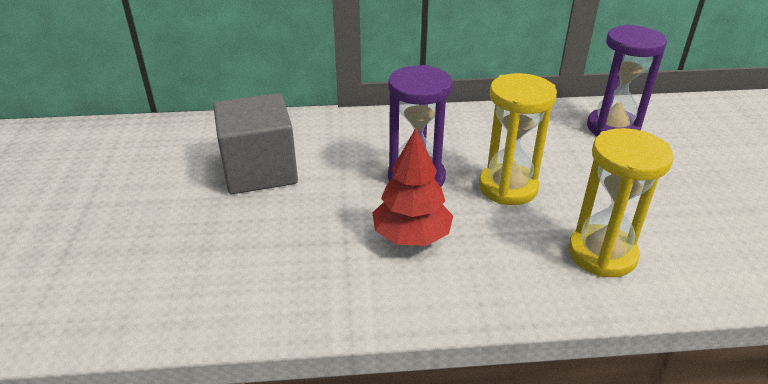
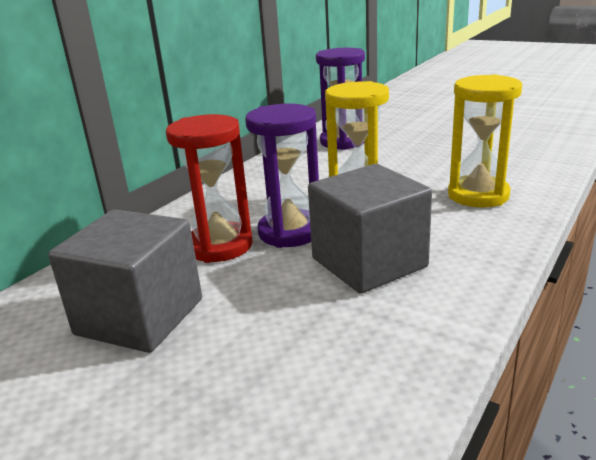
camera: 50 degrees left, 10 degrees down
(365, 157) = (220, 246): none -> red hourglass
(411, 236) = (369, 263): red tree -> grey cube

